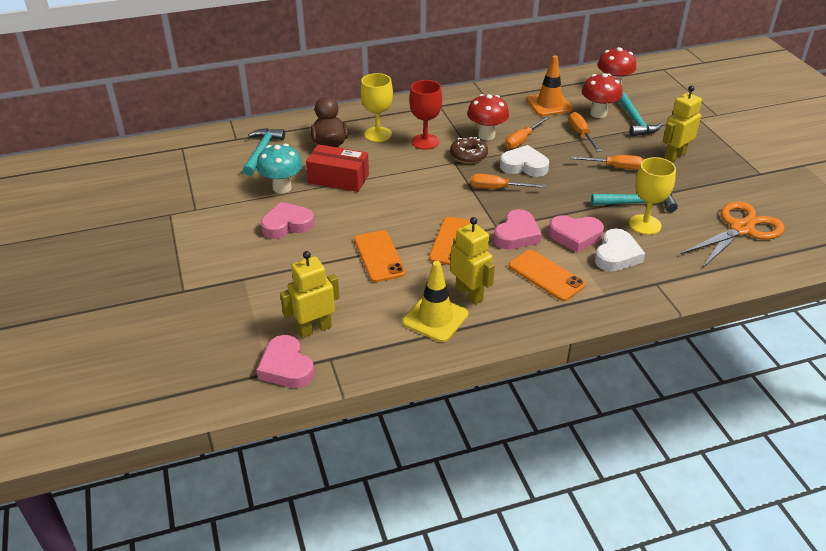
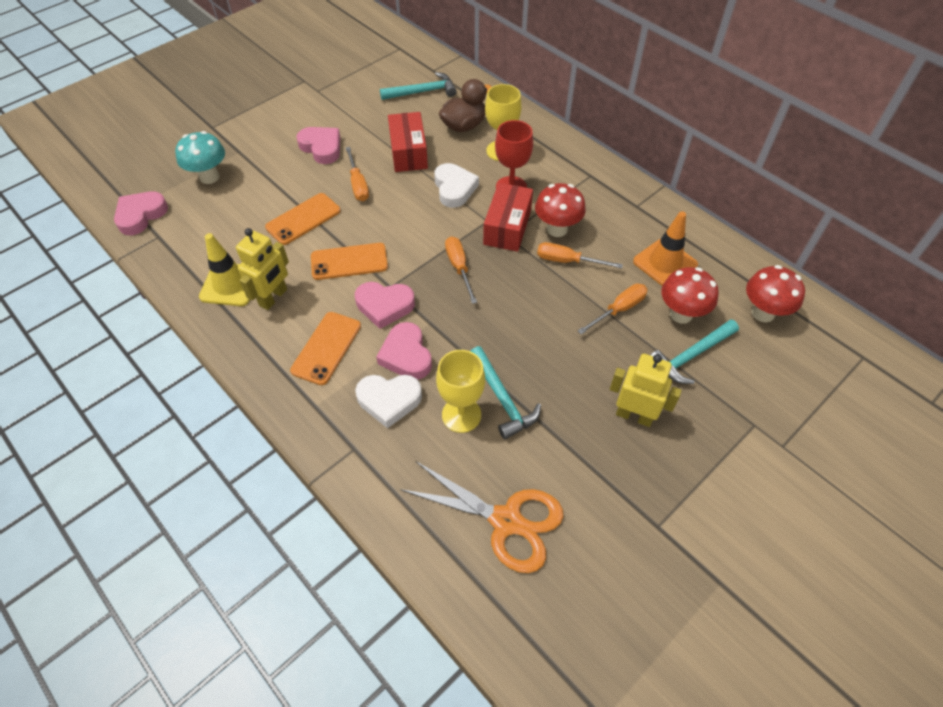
camera: 65 degrees right, 15 degrees up
(282, 187) = (374, 124): turquoise mushroom -> turquoise mushroom (209, 177)
(314, 329) = (191, 214): yellow robot -> none
(468, 155) = (507, 227): brown donut -> red box
(524, 166) = (516, 277): white heart -> white heart (454, 188)
(615, 167) = (566, 359): orange screwdriver -> orange screwdriver (358, 184)

